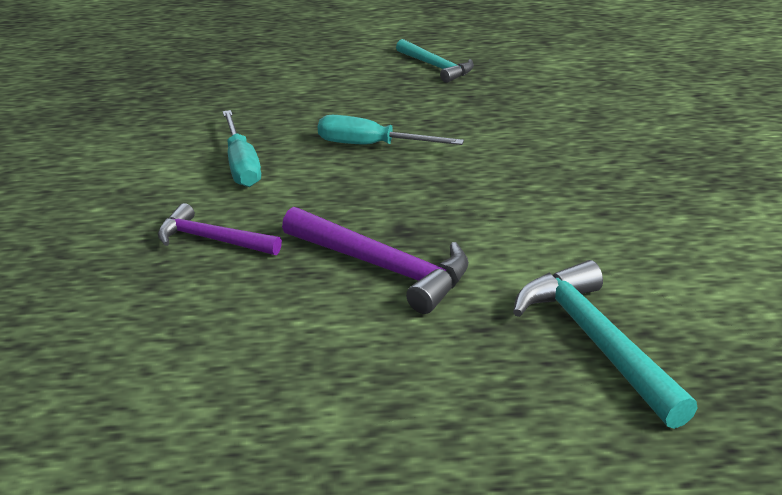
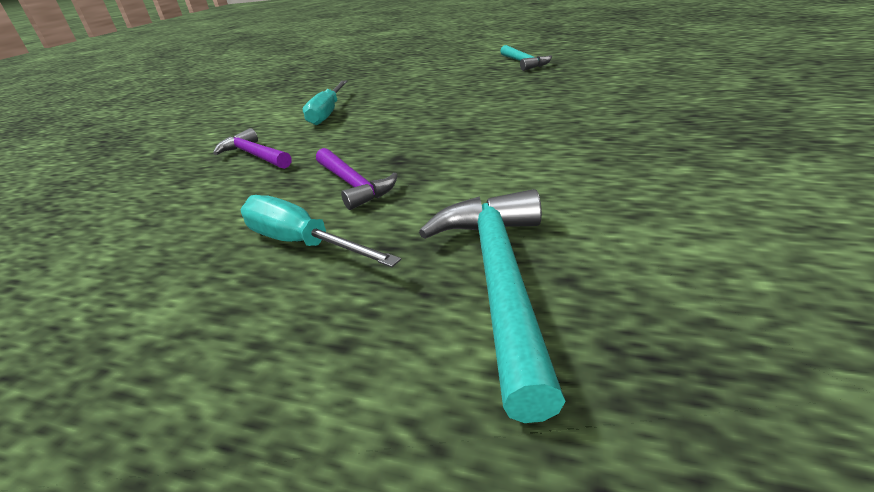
camera: 25 degrees right, 0 degrees up
(372, 145) = (430, 105): turquoise screwdriver -> turquoise screwdriver (302, 243)
(382, 267) = (353, 184): purple hammer -> purple hammer, size x0.65

